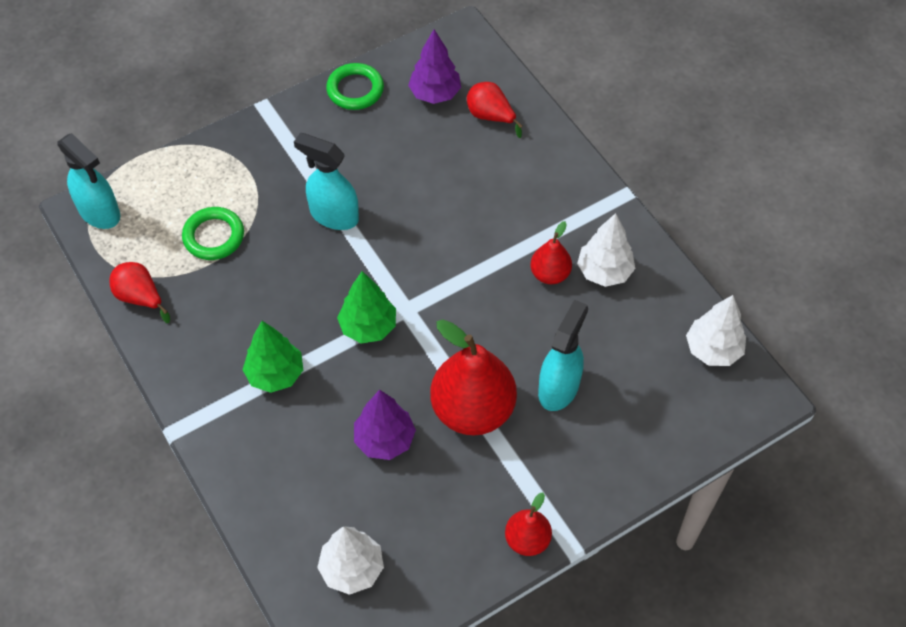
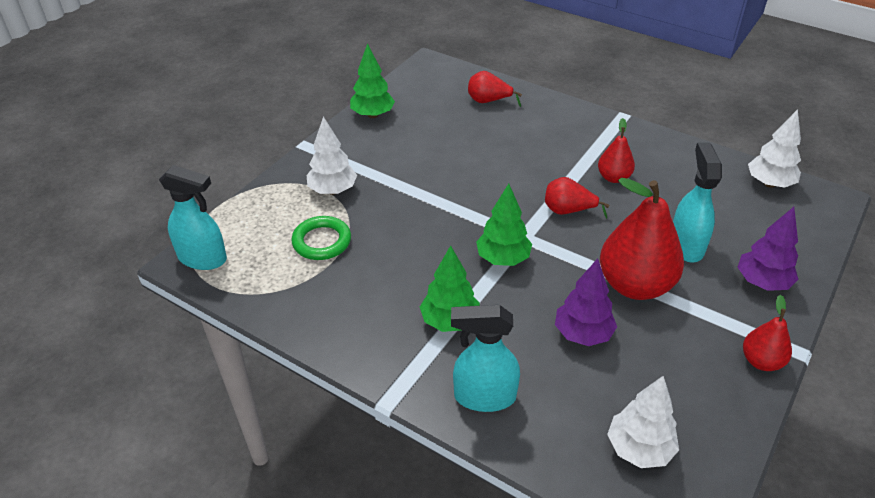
camera: 25 degrees left, 15 degrees down
(140, 297) = (283, 308): red pear -> red pear (568, 211)
(333, 215) = (415, 195): turquoise spray bottle -> turquoise spray bottle (484, 397)
(355, 90) = (372, 115): green ring -> green tree
(435, 94) = (436, 100): purple tree -> purple tree (762, 282)
(604, 271) = (651, 163): white tree -> white tree (332, 190)

